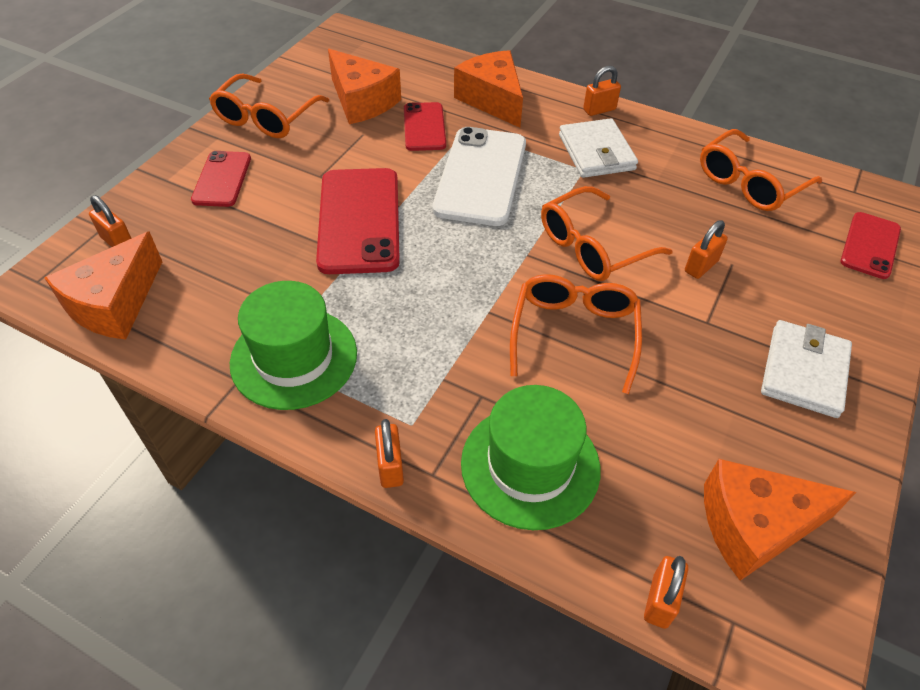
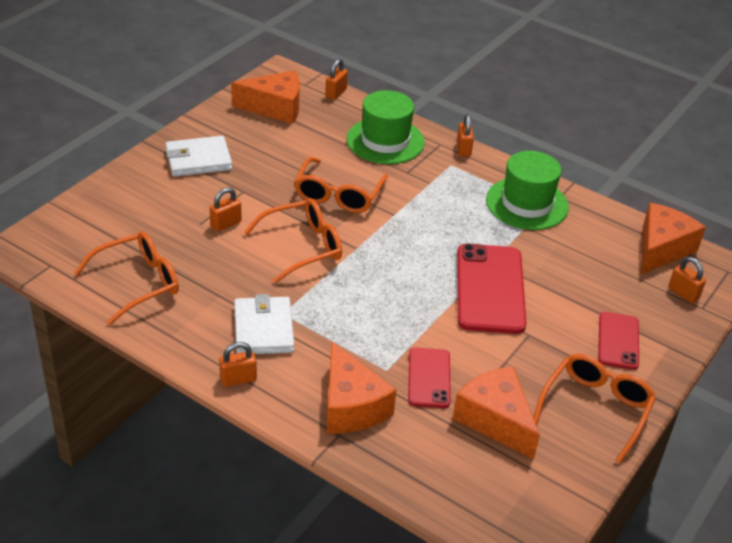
camera: 175 degrees left, 10 degrees down
(480, 176) = (380, 317): white phone -> none
(804, 371) = (198, 160): white wallet -> white wallet turned 45 degrees clockwise
(870, 245) = (81, 223): red phone -> none

